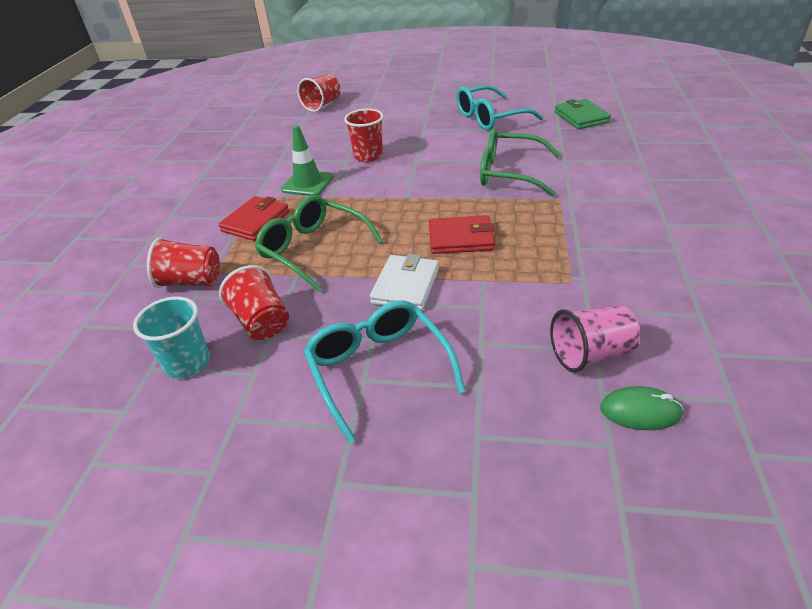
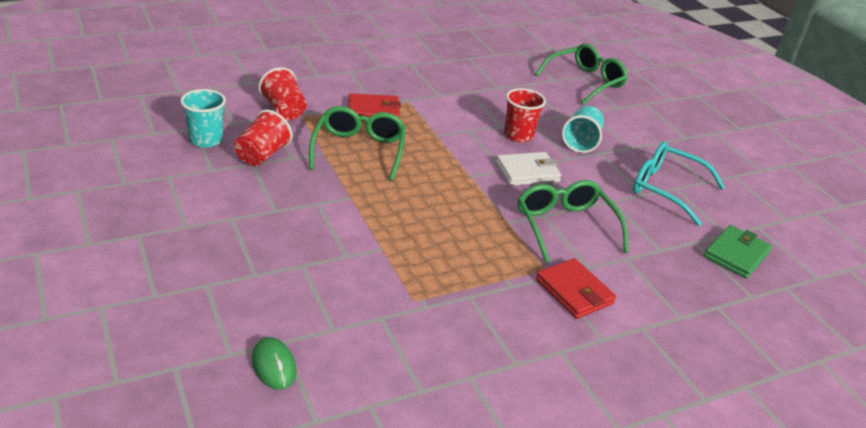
camera: 50 degrees right, 5 degrees down
(307, 183) = (446, 117): green traffic cone -> none
(322, 105) = (585, 81): red cup -> green glasses
(378, 369) = (245, 222): turquoise glasses -> none
(402, 132) = (581, 142): none -> turquoise cup
(406, 286) = (345, 209): white wallet -> white wallet (527, 172)
(461, 238) = (431, 222): red wallet -> red wallet (574, 292)
(590, 354) = (325, 328): pink cup -> none

